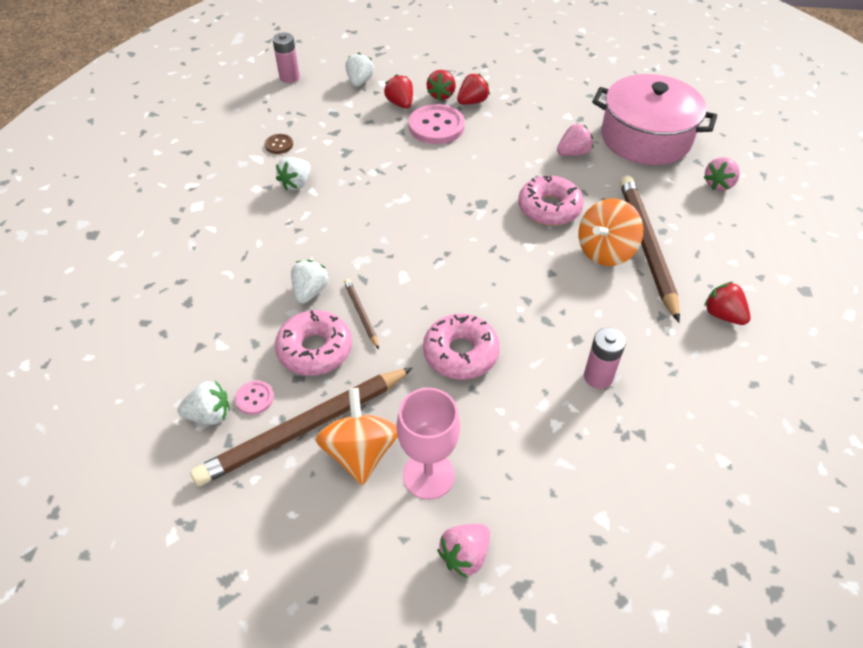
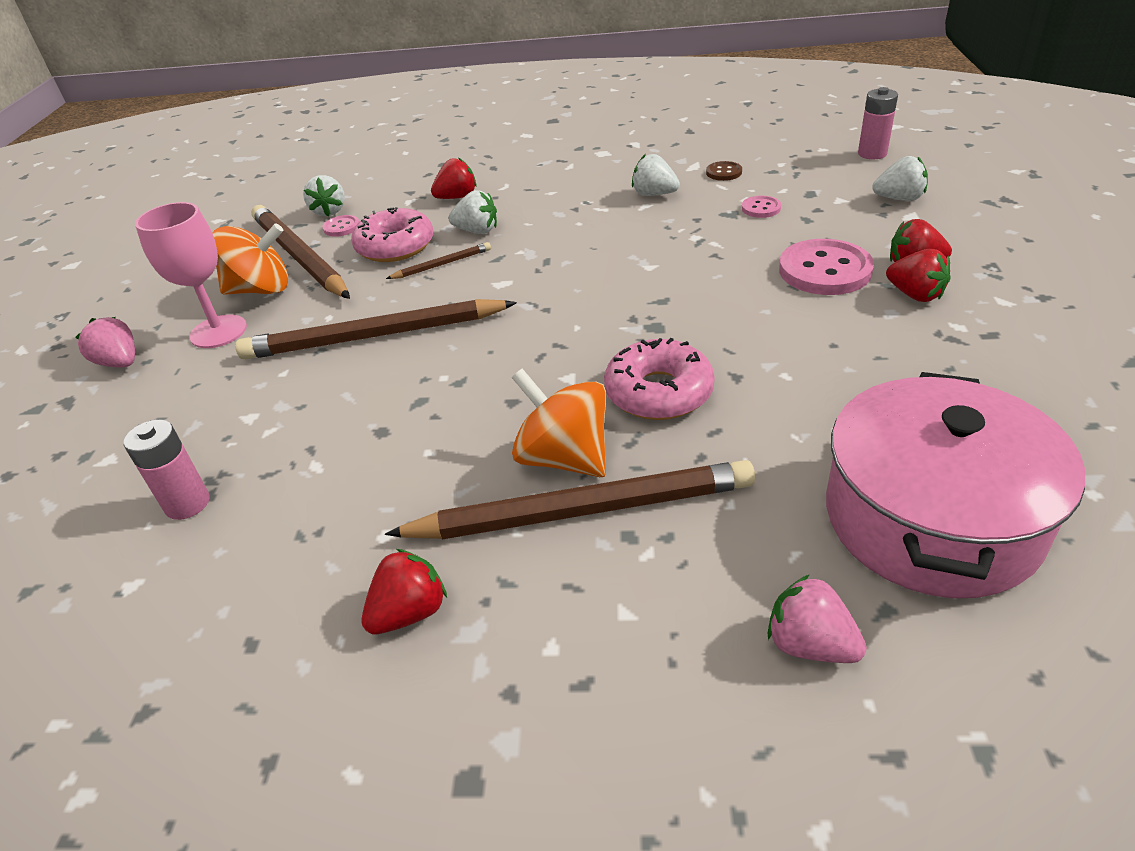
camera: 90 degrees right, 10 degrees down
(345, 137) = (761, 208): none -> pink button
(400, 104) = (865, 235): red strawberry -> red strawberry (457, 197)
(460, 353) = (374, 336): pink donut -> brown pencil
(573, 153) = (823, 414): pink strawberry -> none
(598, 377) = (310, 452): pink battery -> pink battery (187, 504)

